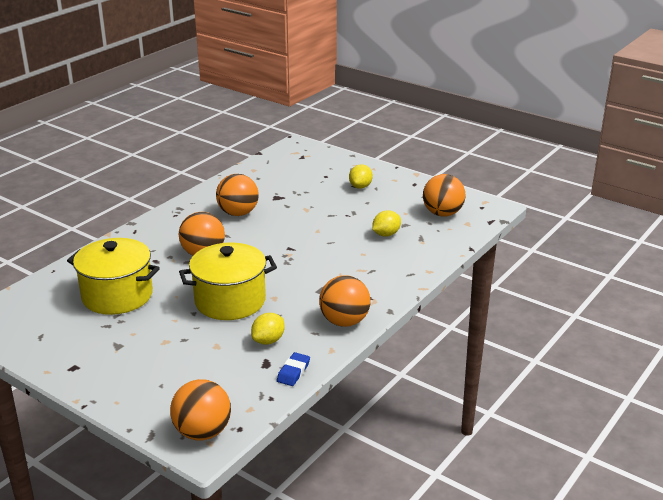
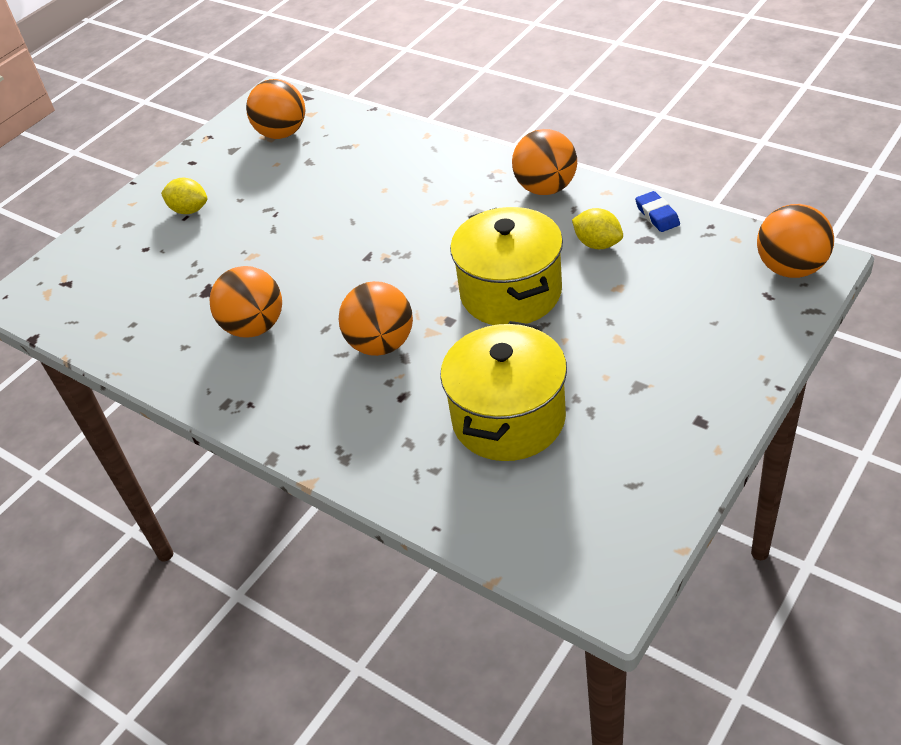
camera: 85 degrees left, 15 degrees up
(293, 372) = (657, 215): blue eraser -> blue eraser turned 45 degrees clockwise
(386, 234) = (334, 175): yellow lemon -> none

